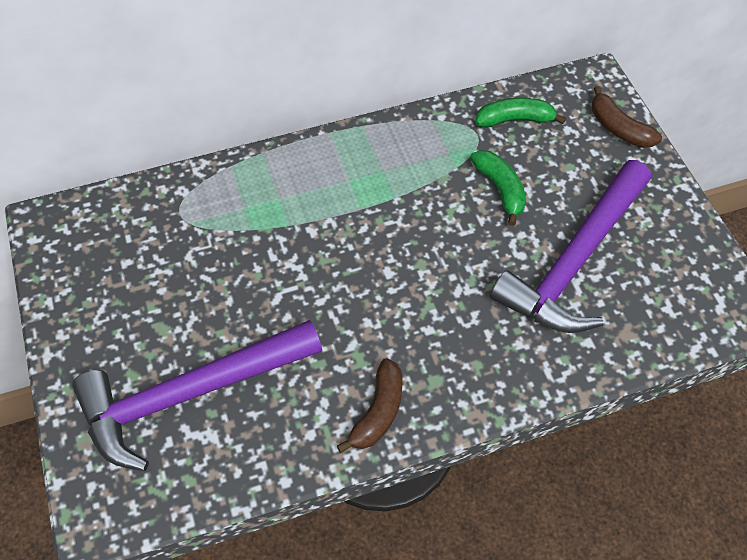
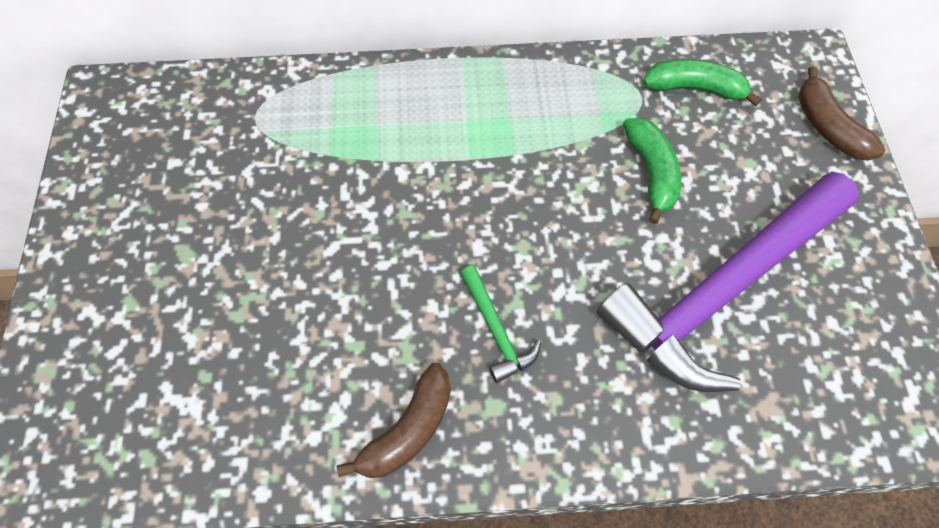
camera: 15 degrees right, 5 degrees up
(189, 394) = (186, 345): purple hammer -> none
(420, 328) = (496, 330): none -> green hammer

